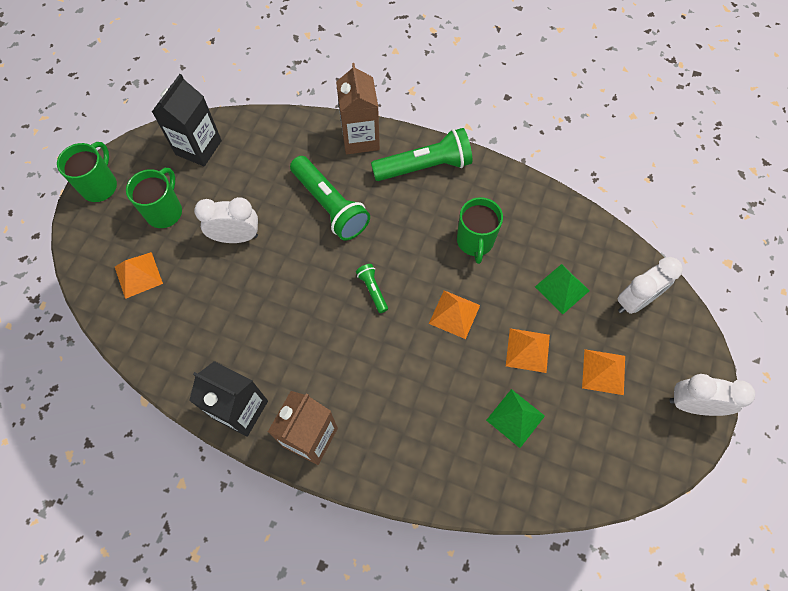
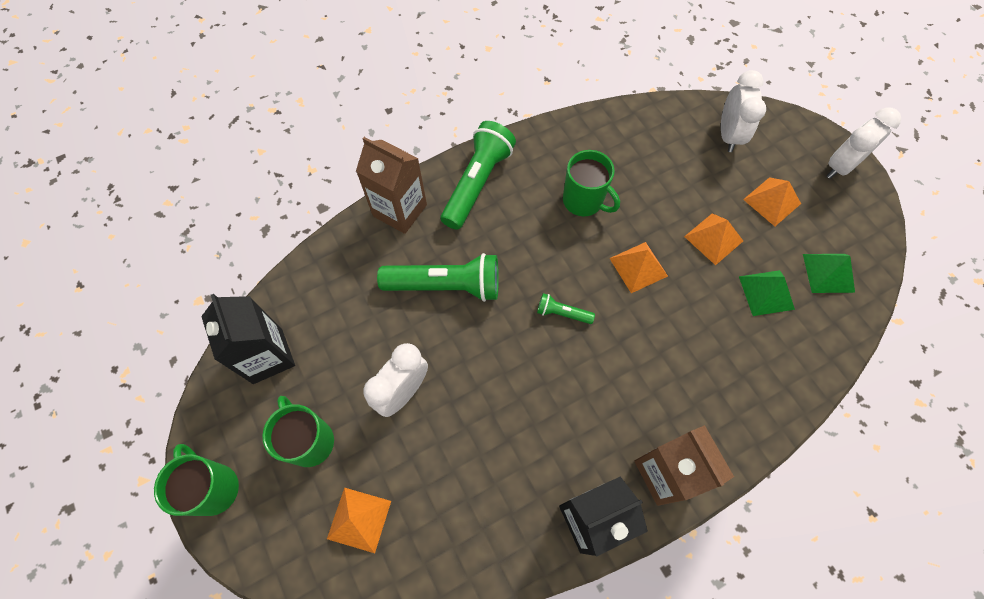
camera: 50 degrees left, 0 degrees up
(562, 288) = (678, 174): green pyramid -> green pyramid (828, 272)

